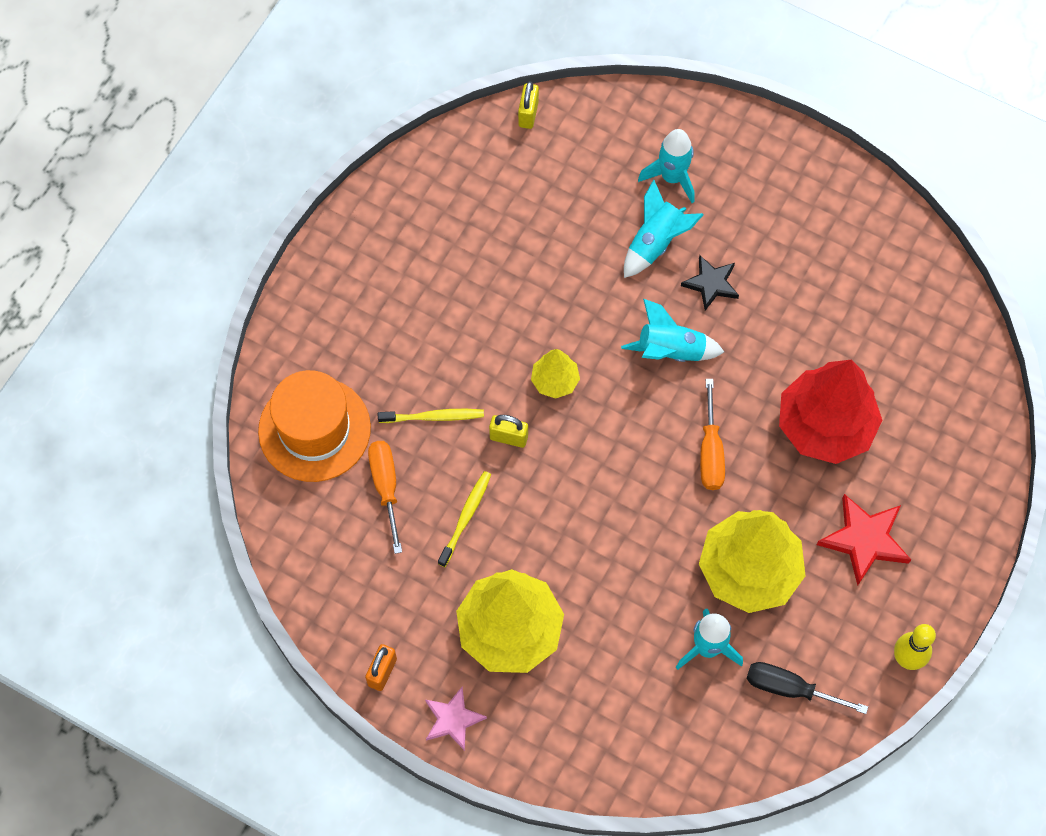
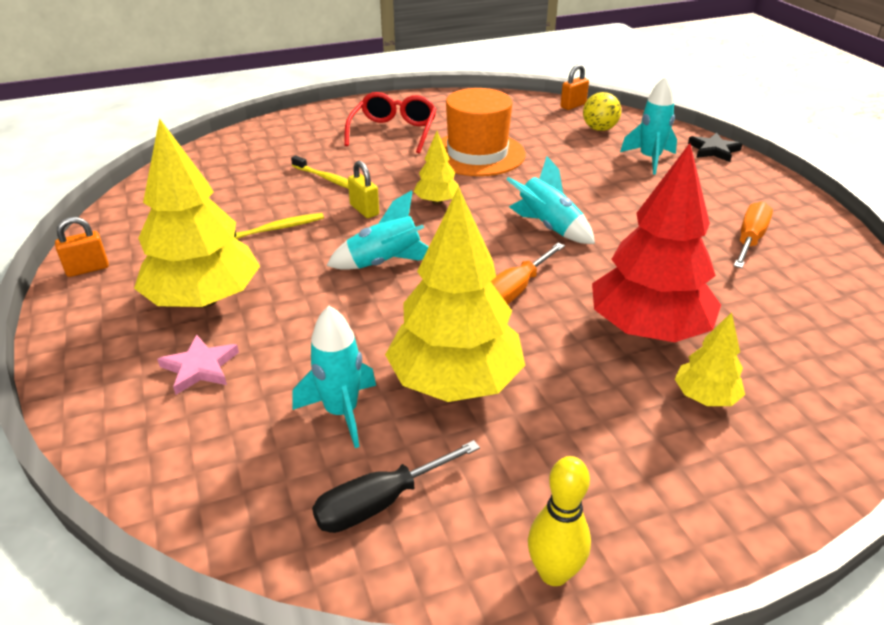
camera: 40 degrees right, 30 degrees down
(314, 429) = (251, 153): orange hat -> orange hat (477, 154)
(386, 487) = (249, 192): orange screwdriver -> orange screwdriver (749, 240)
(406, 294) = (393, 132): none -> red glasses
(453, 719) = (79, 323): pink star -> pink star (200, 367)
(528, 114) = (573, 105): yellow padlock -> orange padlock
(589, 148) = (599, 129): none -> yellow ball
(655, 243) = (601, 178): turquoise rocket -> turquoise rocket (385, 263)
(711, 284) = (625, 212): black star -> black star (713, 150)
(790, 689) = (380, 502): black screwdriver -> black screwdriver turned 90 degrees counterclockwise
(864, 540) = (608, 430): red star -> none
(898, 467) = (705, 397): none -> yellow tree

